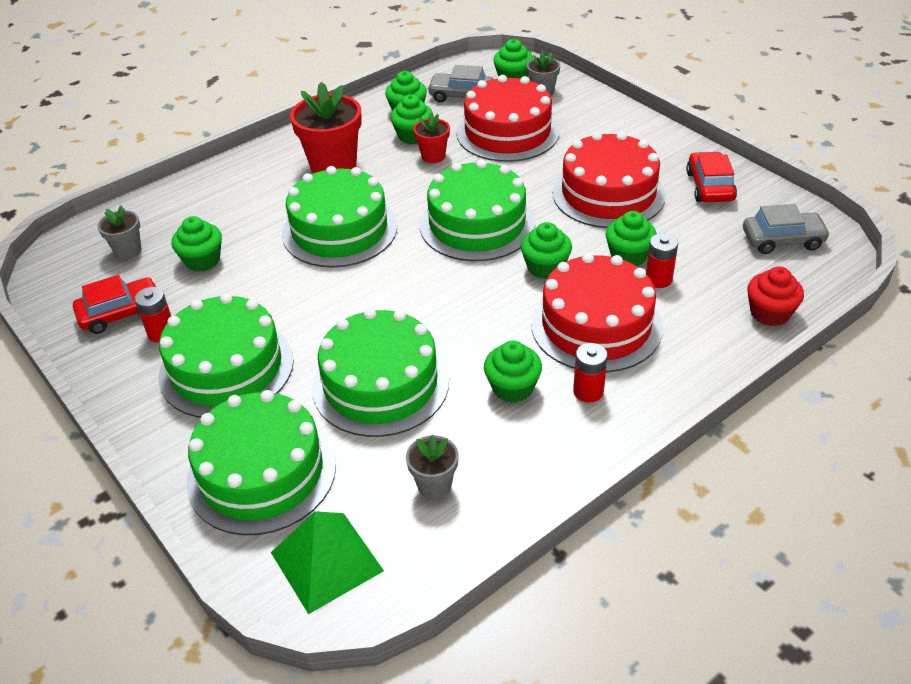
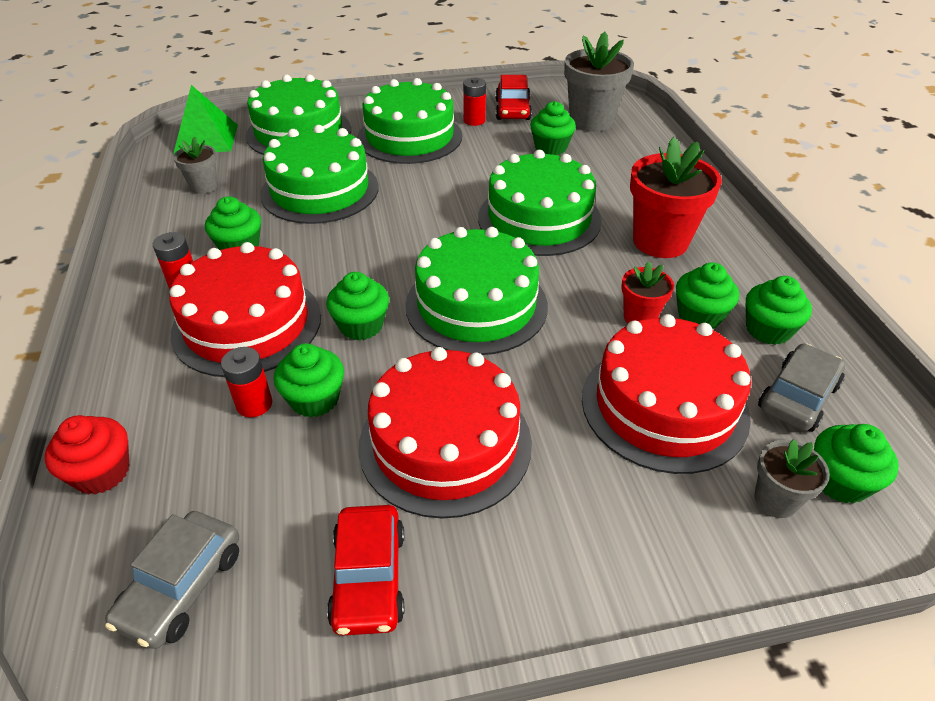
camera: 115 degrees right, 0 degrees up
(128, 251) = (591, 121): grey flower pot -> grey flower pot, size x1.90
(710, 186) = (368, 578): red car -> red car turned 60 degrees clockwise

